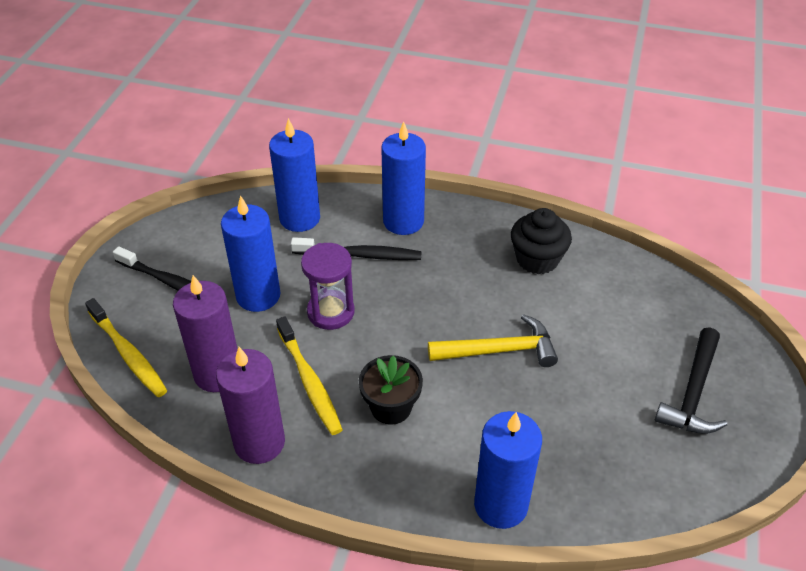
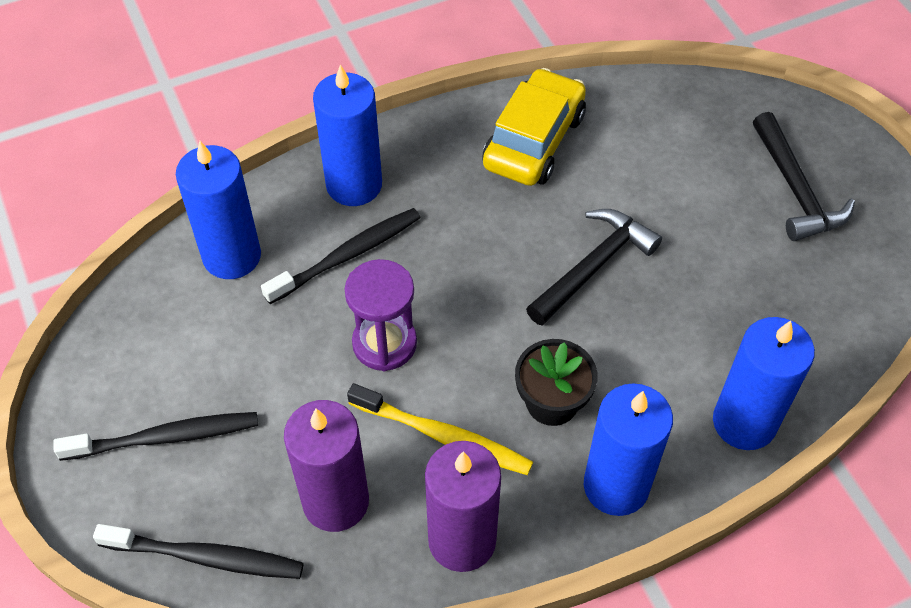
camera: 40 degrees left, 10 degrees up
(128, 354) = (206, 557): yellow toothbrush -> black toothbrush
(258, 296) = (283, 381): blue candle -> blue candle (616, 486)
(499, 350) = (594, 266): yellow hammer -> black hammer
(537, 259) = (533, 141): black cupcake -> yellow car

